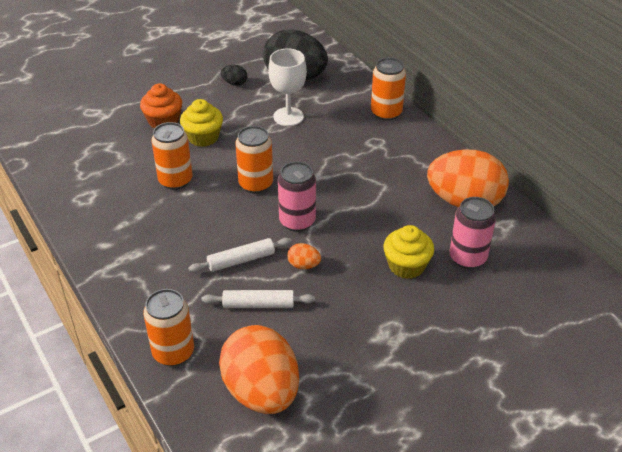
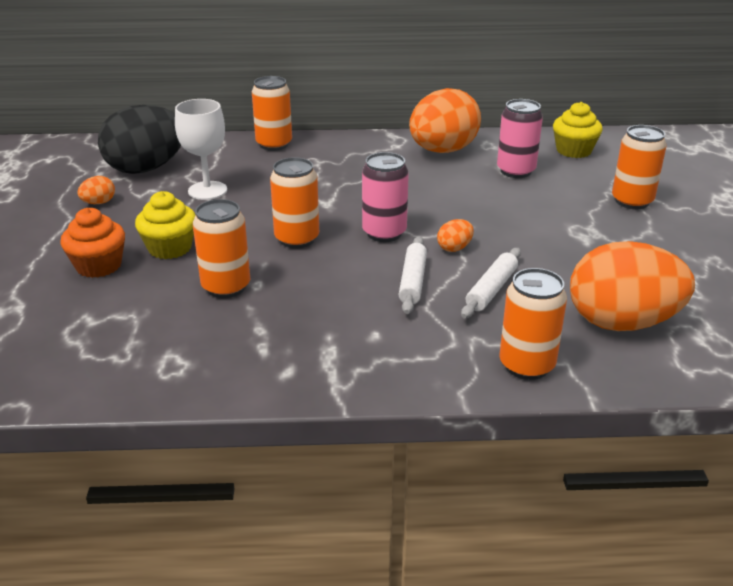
camera: 60 degrees left, 10 degrees down
(234, 83) = (99, 203): black egg -> orange egg
(406, 266) = (502, 199): yellow cupcake -> yellow cupcake (574, 151)
(477, 350) = (632, 201): none -> orange can

